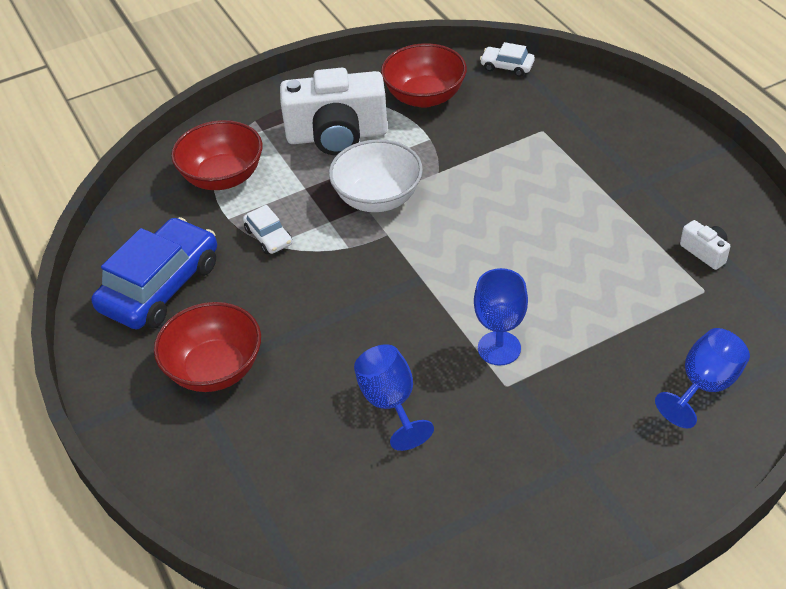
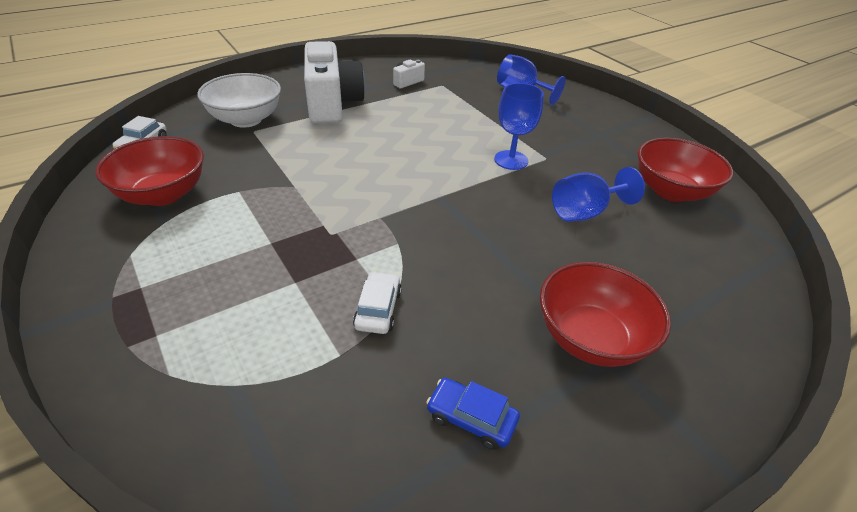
camera: 100 degrees left, 5 degrees down
(160, 286) = (471, 418): blue car -> blue car, size x0.46
(223, 177) = (249, 372): red bowl -> red bowl (671, 191)
(268, 237) = (378, 309): white car -> white car turned 45 degrees counterclockwise
(337, 136) = (203, 259): white camera -> white camera (332, 104)
(377, 198) = (324, 224): white bowl -> white bowl (246, 119)

